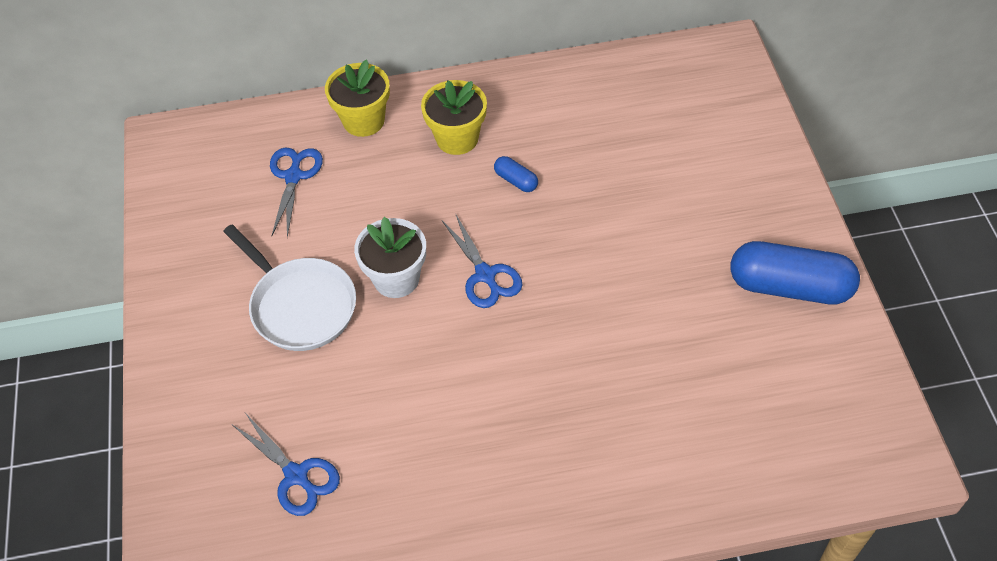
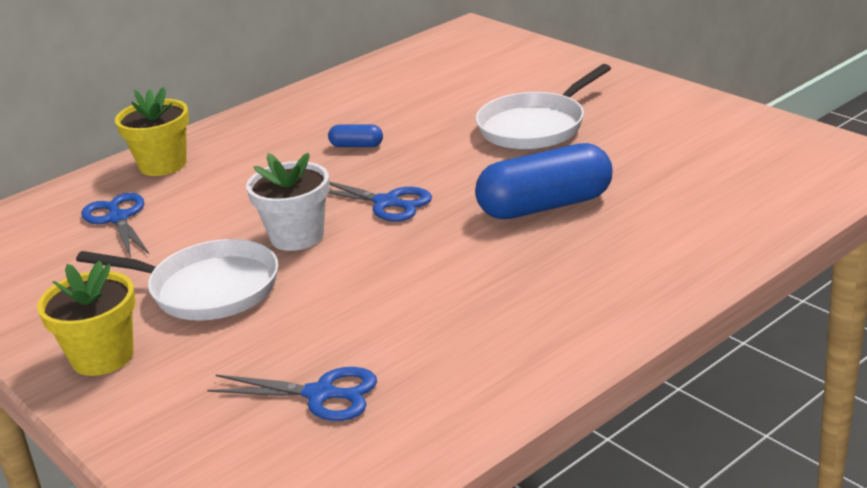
camera: 30 degrees left, 25 degrees down
(457, 138) = (272, 143): yellow flower pot -> yellow flower pot (103, 357)
(671, 238) = (535, 126): none -> white pan
(789, 287) = (666, 115): blue capsule -> blue capsule (545, 206)

